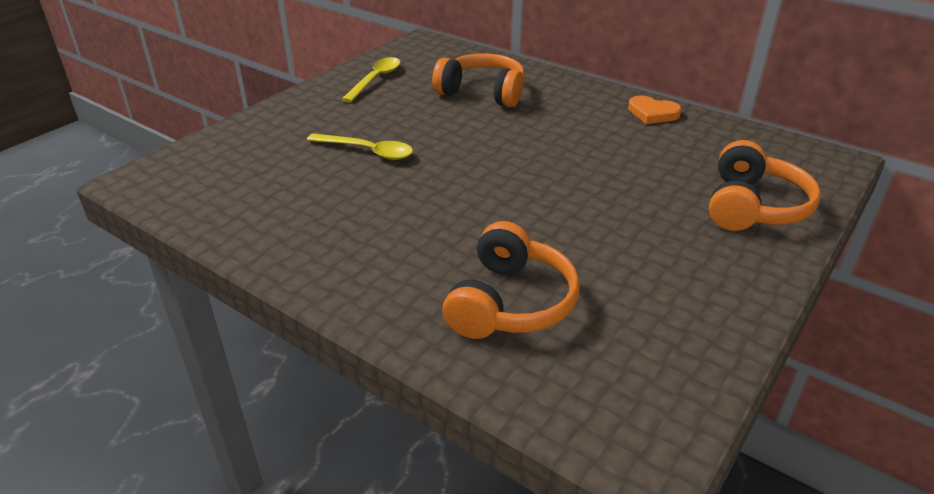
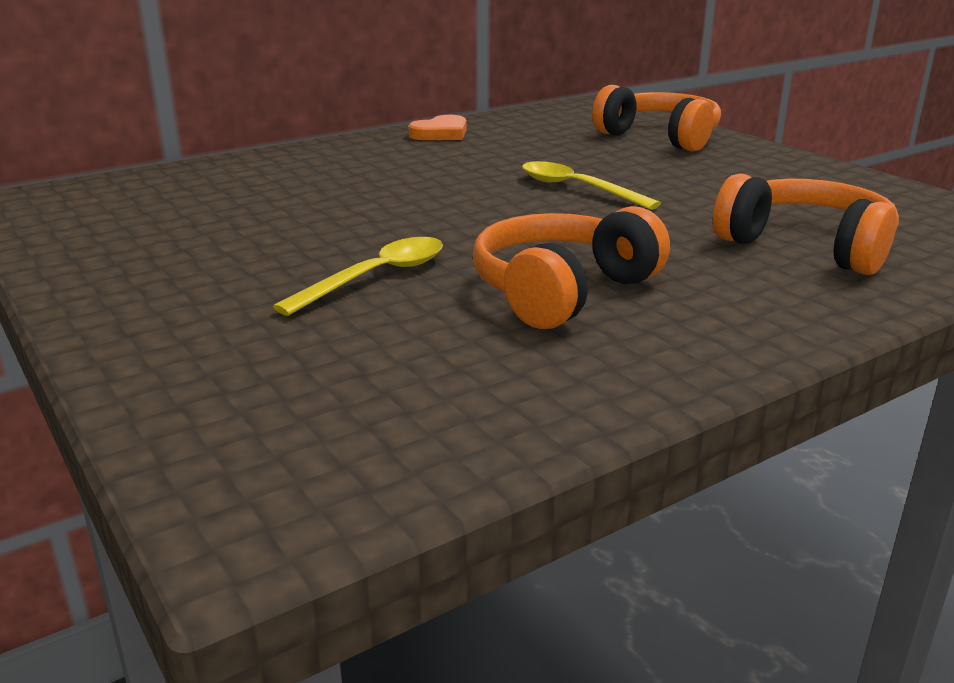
camera: 70 degrees left, 10 degrees down
(375, 80) = (118, 245): yellow spoon -> yellow spoon (577, 189)
(482, 93) = (277, 190): orange headphones -> orange headphones (562, 291)

